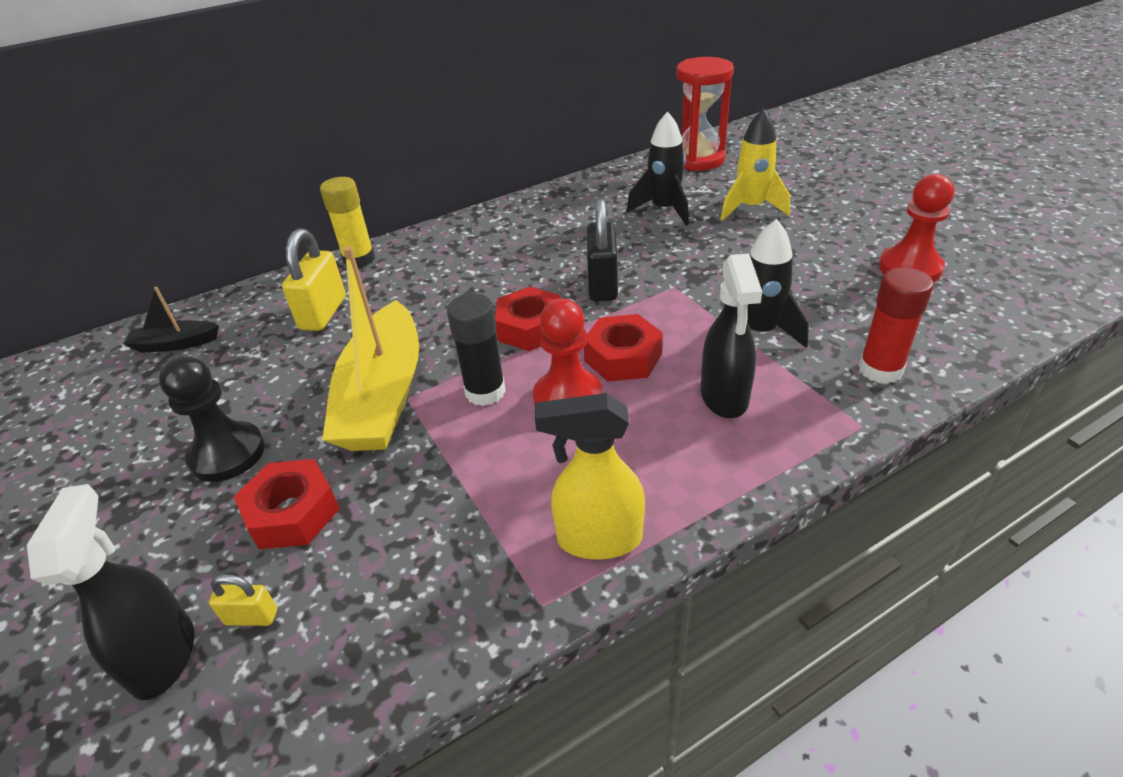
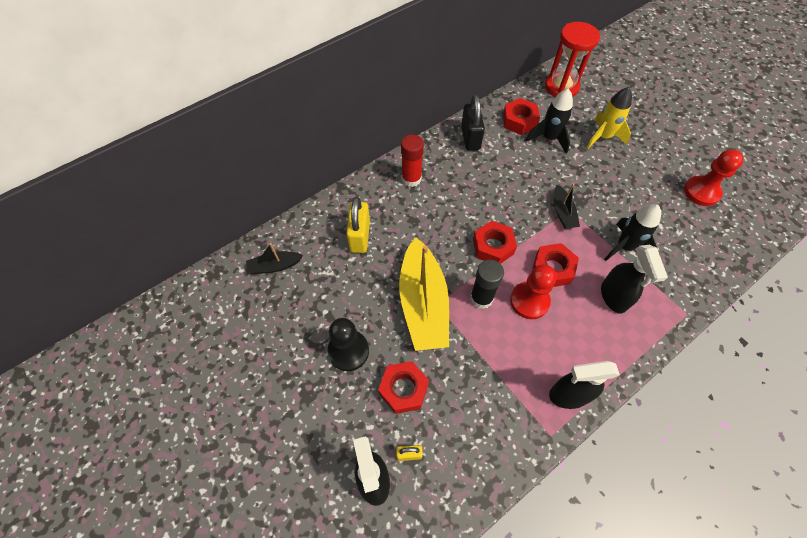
camera: 10 degrees left, 20 degrees up
(359, 259) = (364, 187): yellow glue stick -> none
(598, 539) = (568, 395): yellow spray bottle -> black spray bottle
(603, 284) = (526, 208): black padlock -> black padlock (470, 138)
(623, 193) = (519, 121): none -> red nut
(661, 290) = (562, 212): none -> black boat
(880, 370) = (692, 273): red glue stick -> red glue stick (411, 179)

